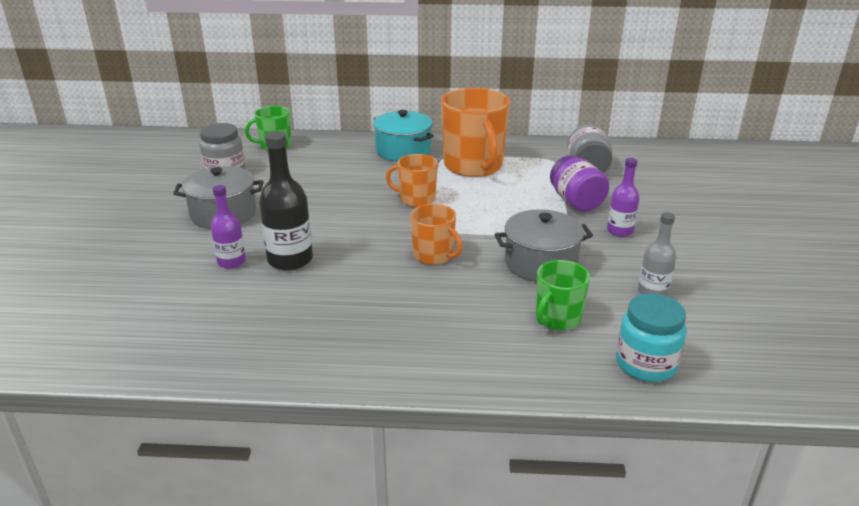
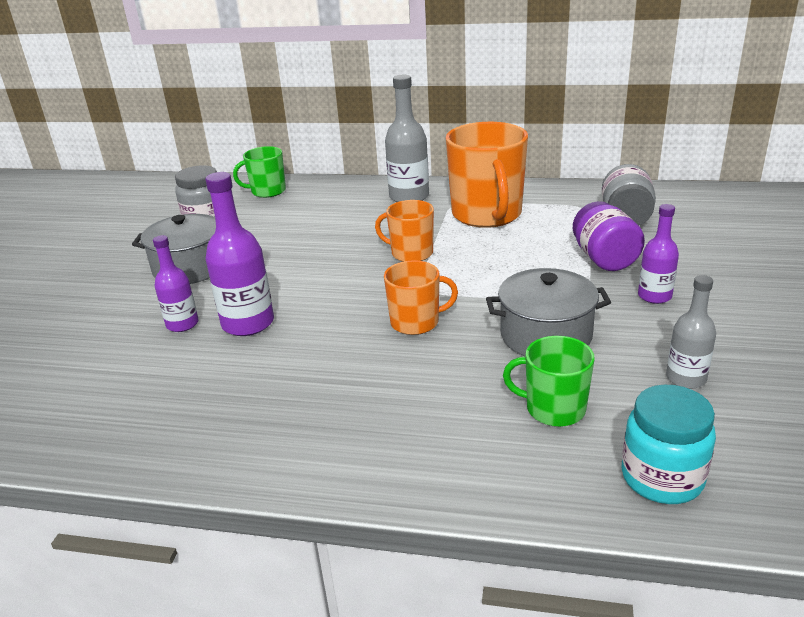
camera: 10 degrees right, 0 degrees up
(290, 260) = (248, 323): black bottle -> purple bottle
(403, 151) = (409, 197): turquoise pot -> grey bottle
(434, 255) = (416, 322): orange mug -> orange mug turned 60 degrees counterclockwise
(557, 318) = (553, 409): green mug -> green mug turned 60 degrees clockwise

